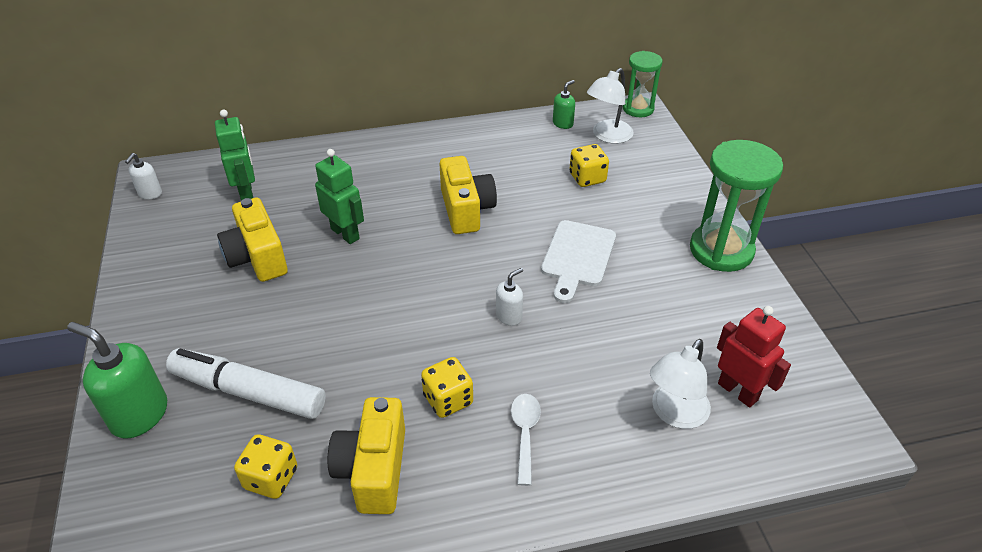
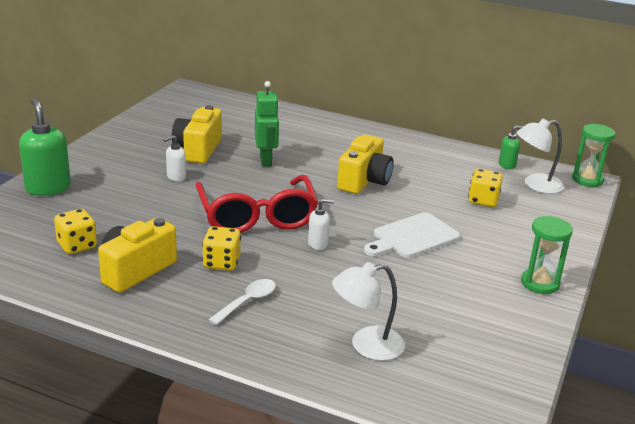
camera: 35 degrees right, 15 degrees down
(150, 194) = (176, 98): white soap dispenser -> white soap dispenser (176, 177)
(247, 193) = (231, 118): green robot -> none
(249, 392) = (114, 205): white marker -> none
(416, 316) = (257, 216): none -> red glasses
(721, 250) = (540, 283): green hourglass -> green hourglass, size x0.61
(738, 391) = (435, 359): red robot -> none

